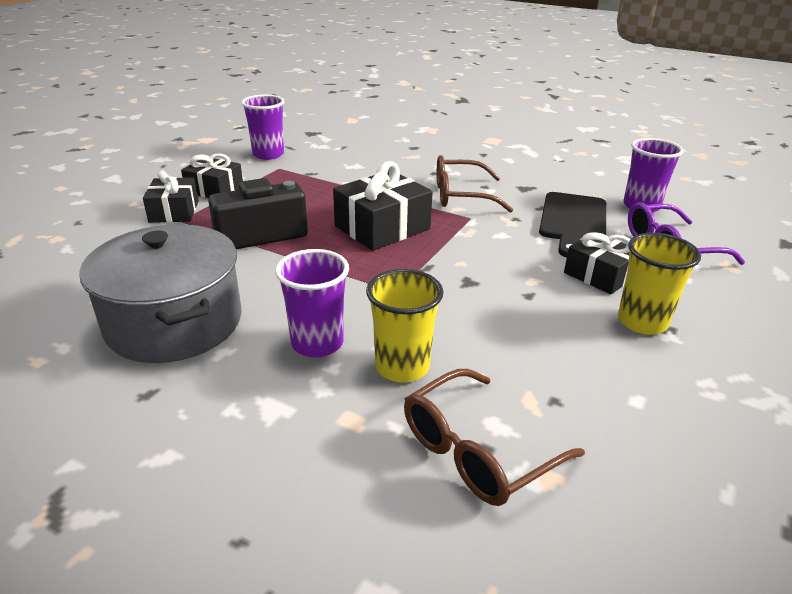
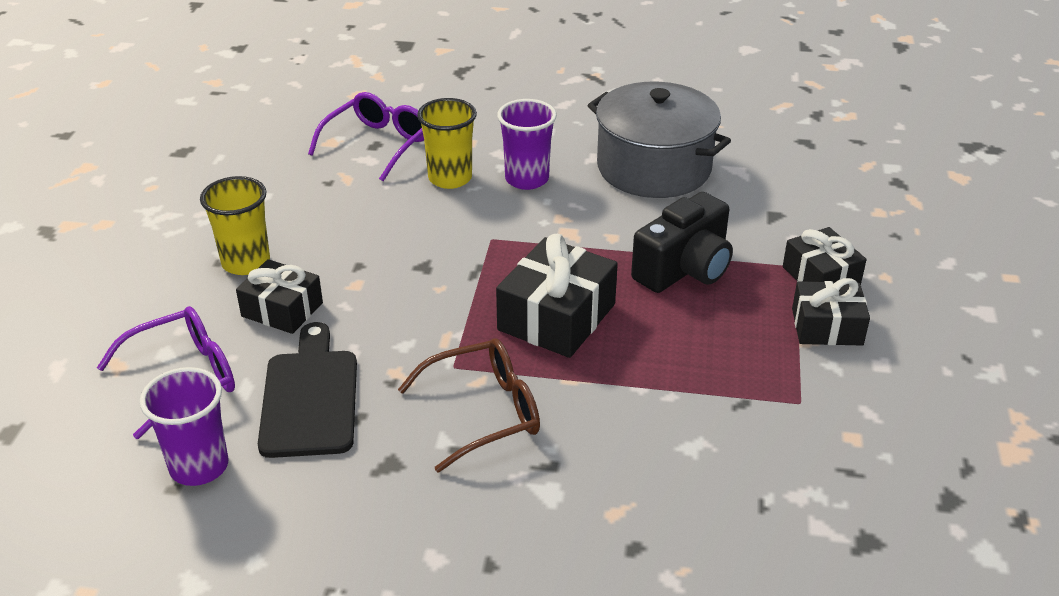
camera: 160 degrees right, 5 degrees up
(268, 154) = (857, 435): purple cup -> none
(478, 450) = (377, 145): brown glasses -> purple glasses

